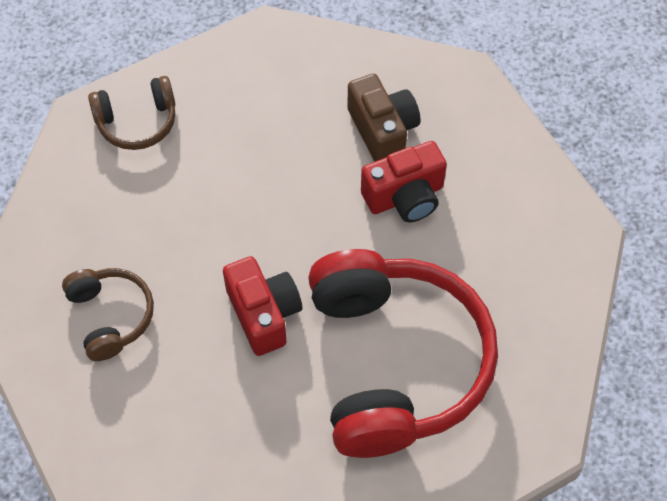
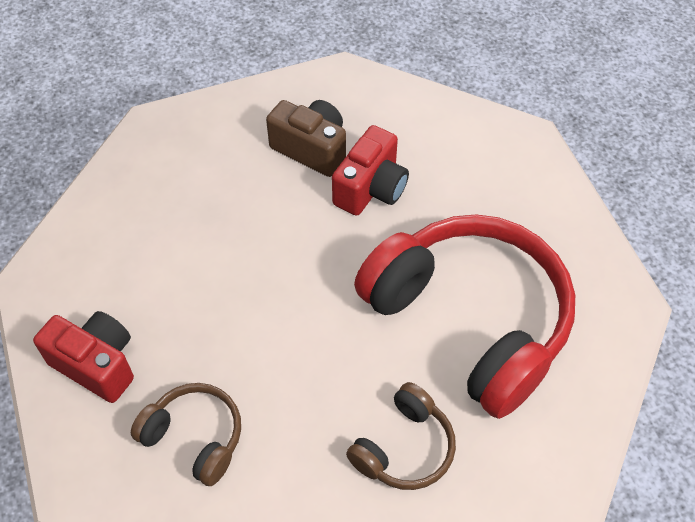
camera: 35 degrees left, 5 degrees down
(137, 122) = (90, 257): brown headphones -> brown headphones (404, 448)
(264, 314) = (331, 349): red camera -> red camera (96, 364)

